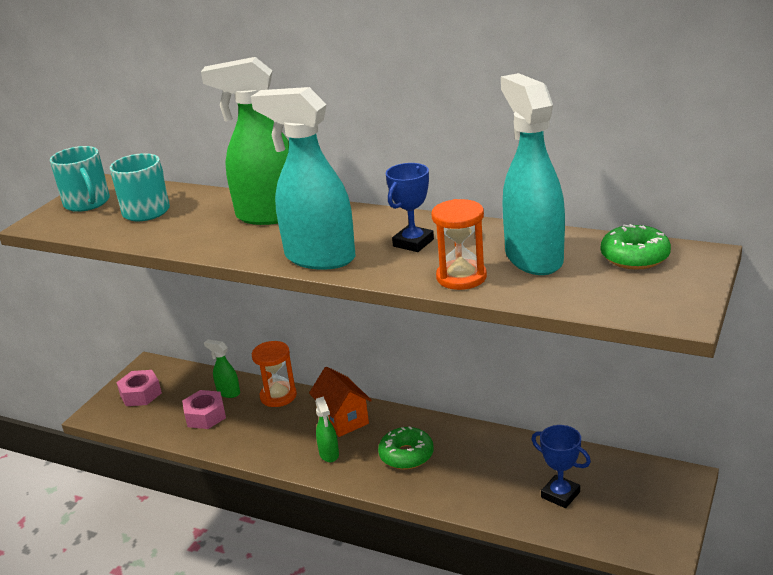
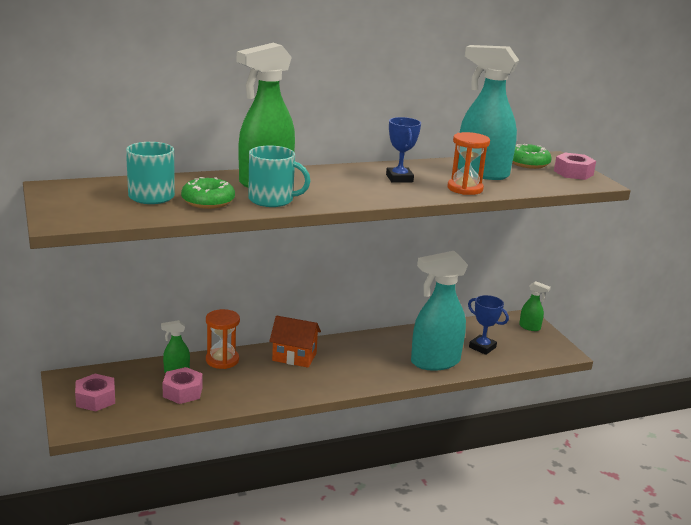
camera: 50 degrees left, 5 degrees down
(87, 203) = (75, 201): turquoise mug -> turquoise mug (272, 200)
(319, 258) = (358, 196): turquoise spray bottle -> turquoise spray bottle (434, 362)
(329, 454) = (318, 379): green spray bottle -> green spray bottle (530, 327)
(406, 455) = (368, 361): green donut -> green donut (208, 201)
(560, 495) = (482, 347): blue trophy -> blue trophy turned 45 degrees clockwise
(674, 289) = (573, 173): none -> pink nut

